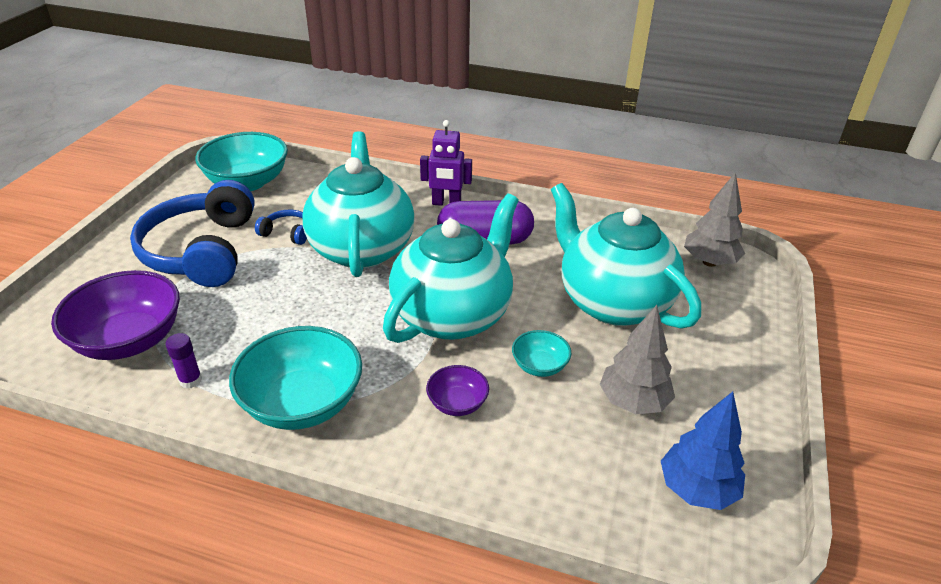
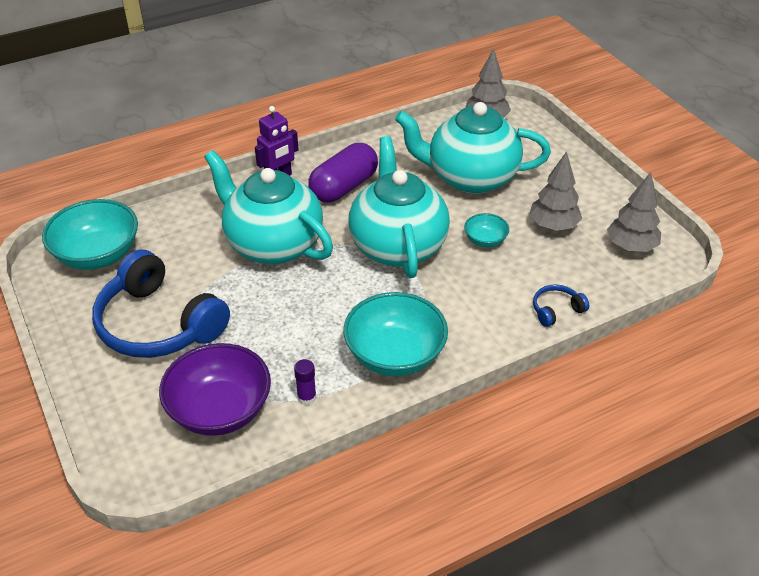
camera: 45 degrees left, 5 degrees up
(287, 233) = (201, 270): blue headphones -> blue headphones (556, 310)
(457, 403) = (475, 291): purple bowl -> none
(697, 489) = (631, 247): blue tree -> grey tree

